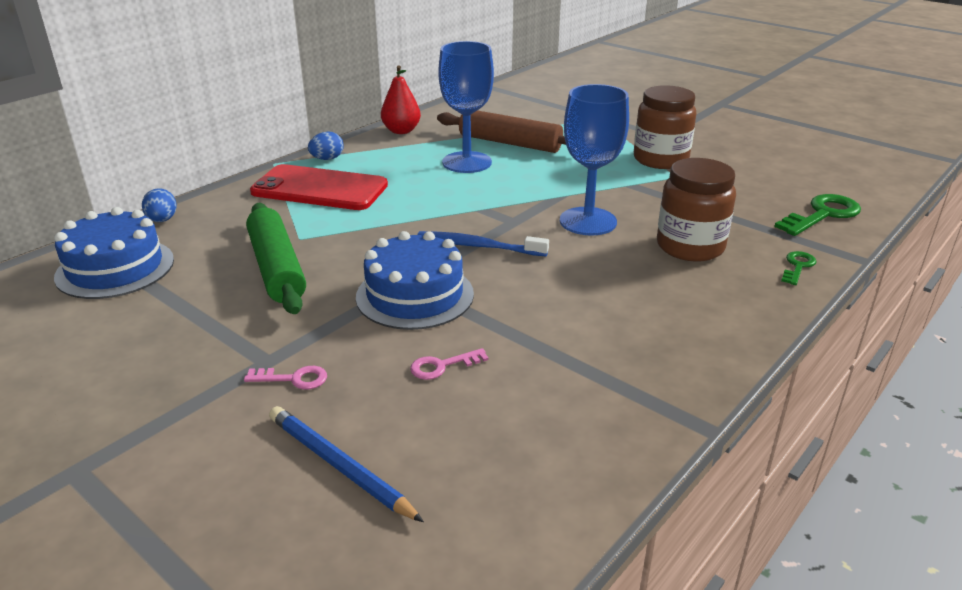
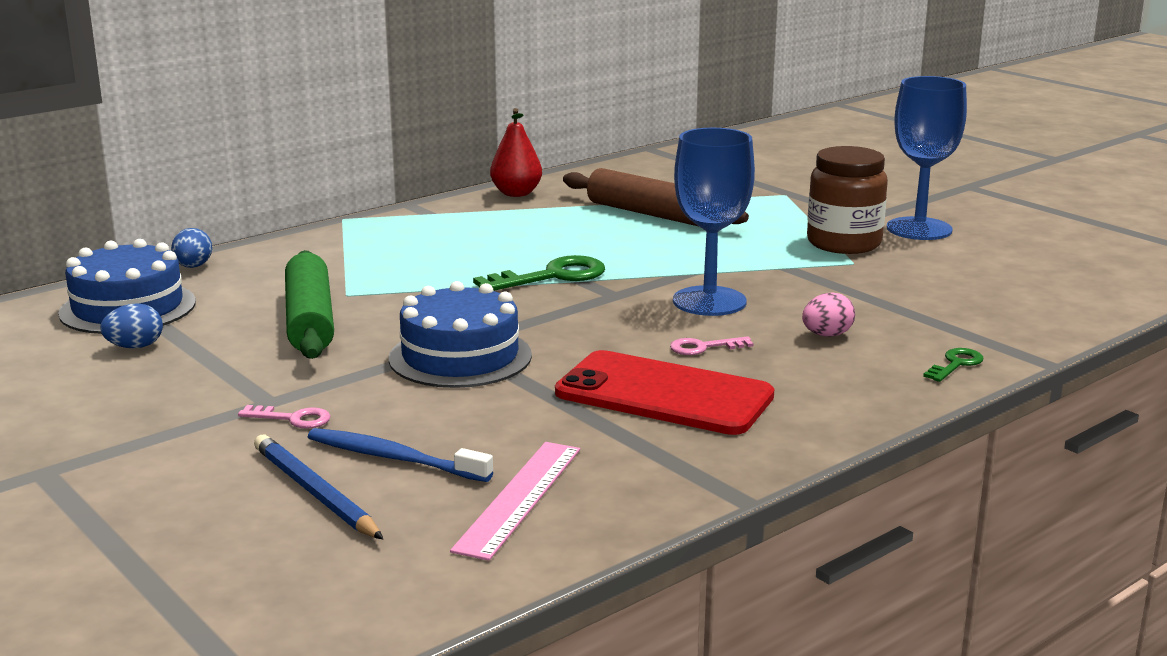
camera: 10 degrees right, 10 degrees down
(320, 189) = (389, 247): red phone -> red phone (664, 394)
(327, 159) = (410, 218): blue egg -> blue egg (135, 347)
(442, 366) = (464, 421): pink key -> pink key (704, 347)
(467, 162) = (585, 231): blue goblet -> blue goblet (919, 229)
(478, 246) = (558, 316): blue toothbrush -> blue toothbrush (394, 458)
(522, 450) = (519, 498): none -> pink ruler
(690, 247) = (827, 335): brown jar -> pink egg
(822, 215) = (1027, 315): green key -> green key (551, 276)

